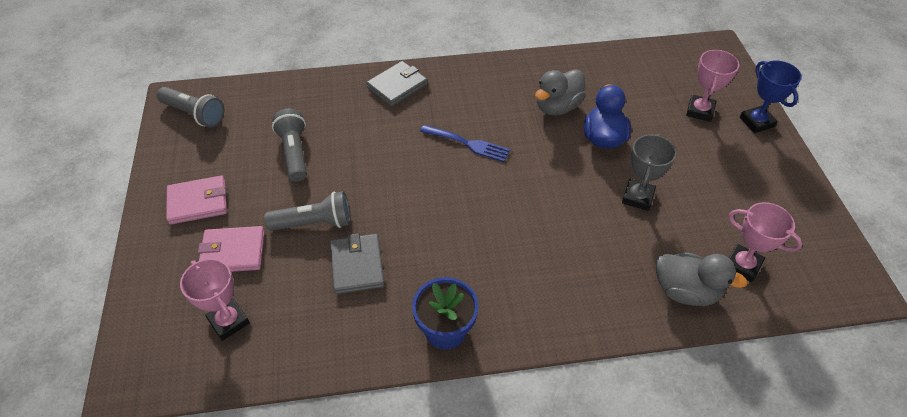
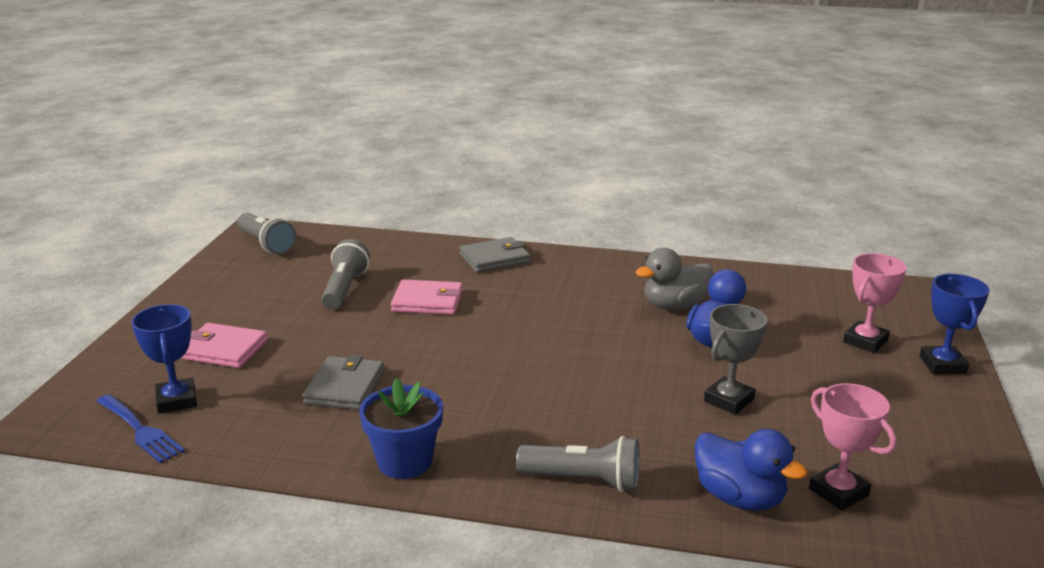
camera: 20 degrees right, 25 degrees down
(198, 202) = (218, 306): pink wallet -> pink wallet (427, 301)
(228, 321) = (176, 400): pink trophy -> blue trophy
(314, 223) = (324, 345): grey flashlight -> grey flashlight (584, 480)
(468, 144) = (544, 316): blue fork -> blue fork (140, 430)
(685, 291) = (739, 498): grey duck -> blue duck

